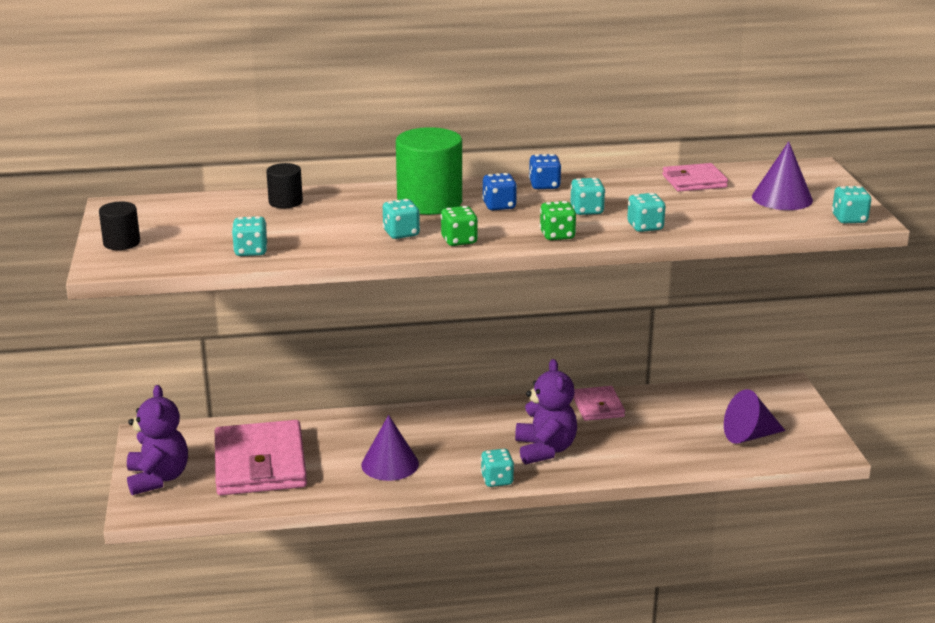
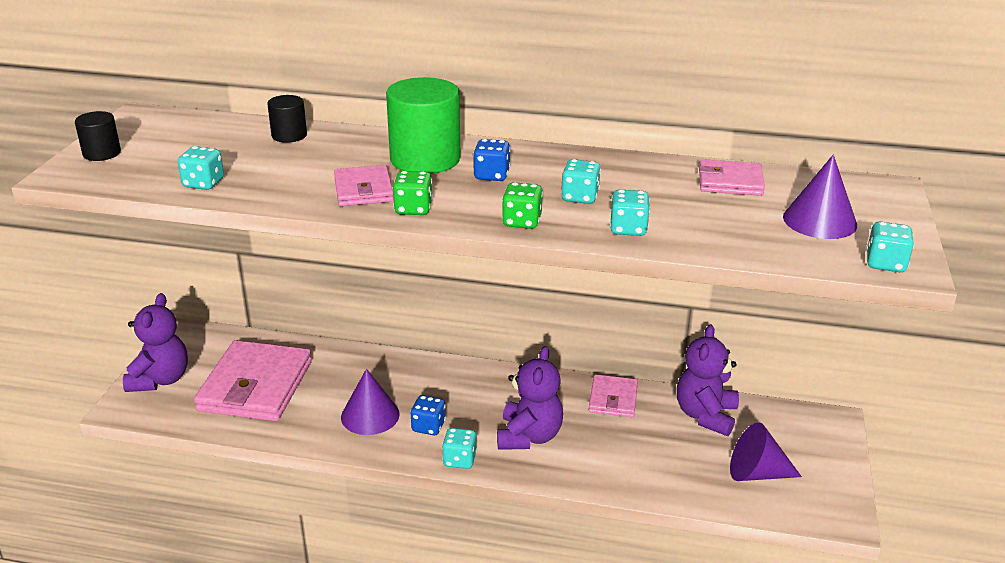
camera: 20 degrees right, 5 degrees up
(401, 233) = (363, 190): turquoise dice -> pink wallet
(544, 185) = (560, 160): blue dice -> blue dice (428, 426)
(683, 403) = (705, 415): none -> purple teddy bear

